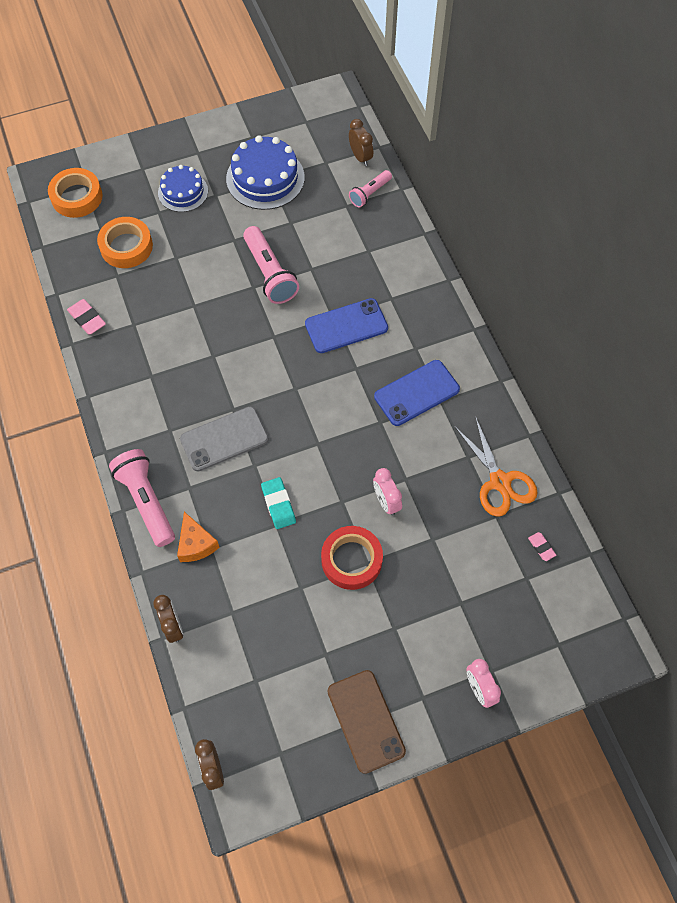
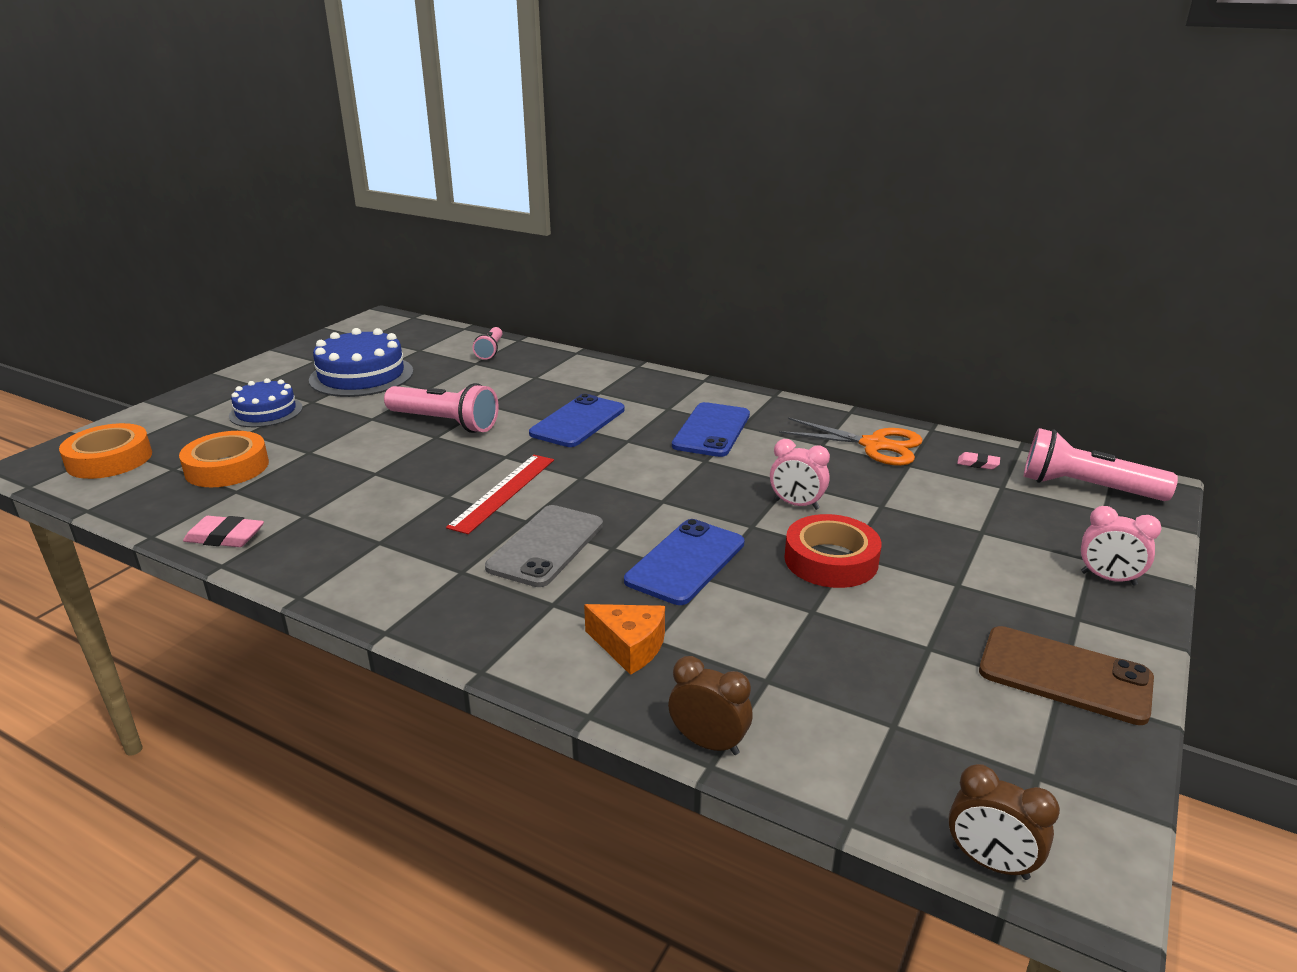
camera: 40 degrees left, 35 degrees down
(146, 501) = (507, 645): pink flashlight -> pink flashlight (1087, 488)
(243, 373) = (503, 492): none -> red ruler
(278, 504) = (686, 562): turquoise eraser -> blue phone
(360, 157) = (452, 337): brown clock -> none

